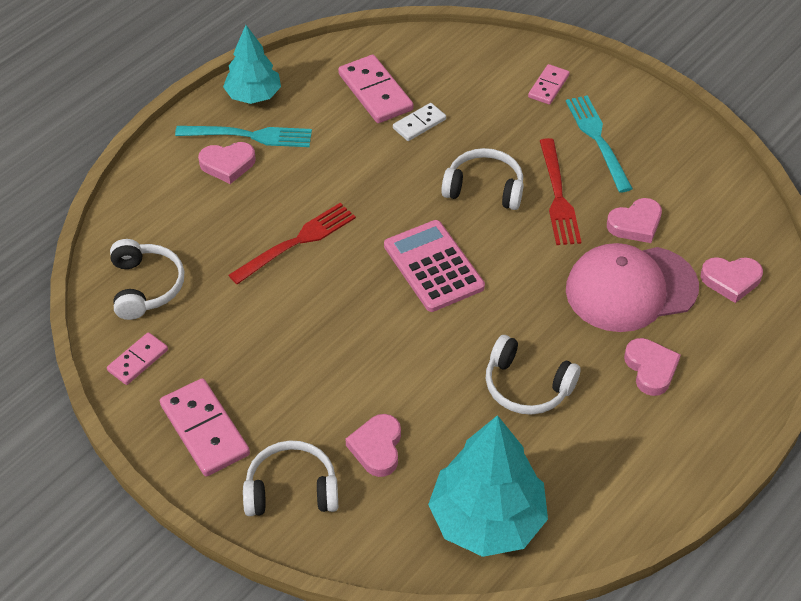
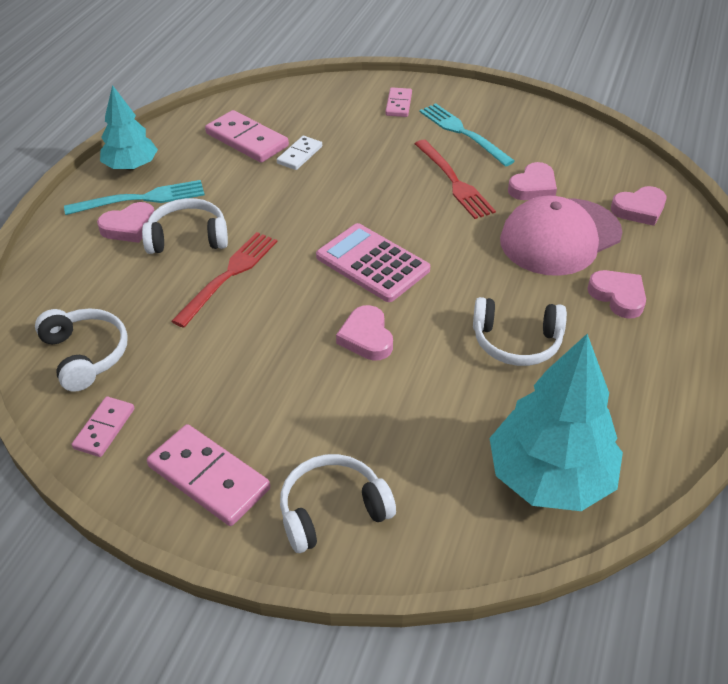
camera: 20 degrees left, 5 degrees down
(377, 448) = (402, 440): pink heart -> pink heart (366, 337)
(484, 188) = (385, 190): white headphones -> white headphones (188, 238)

